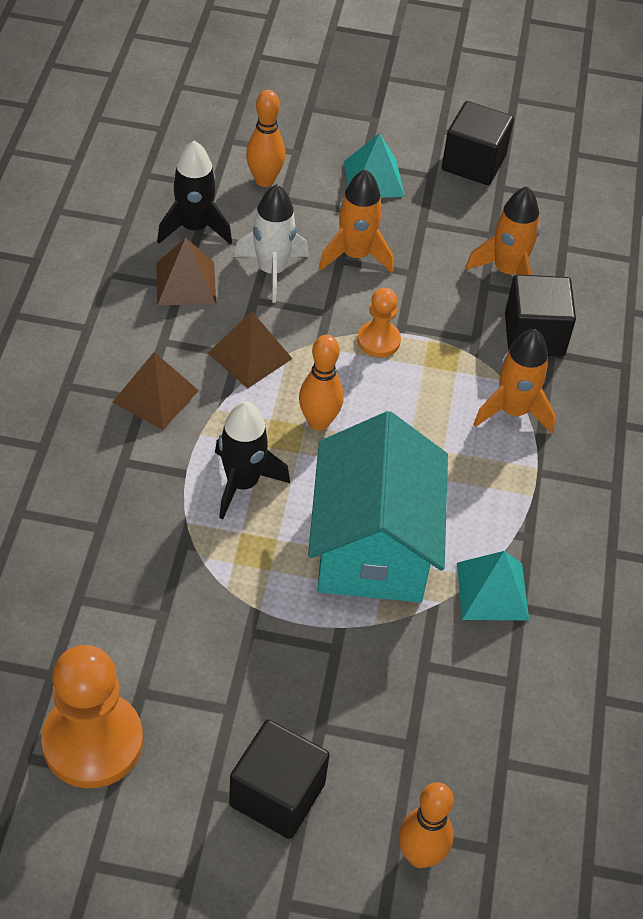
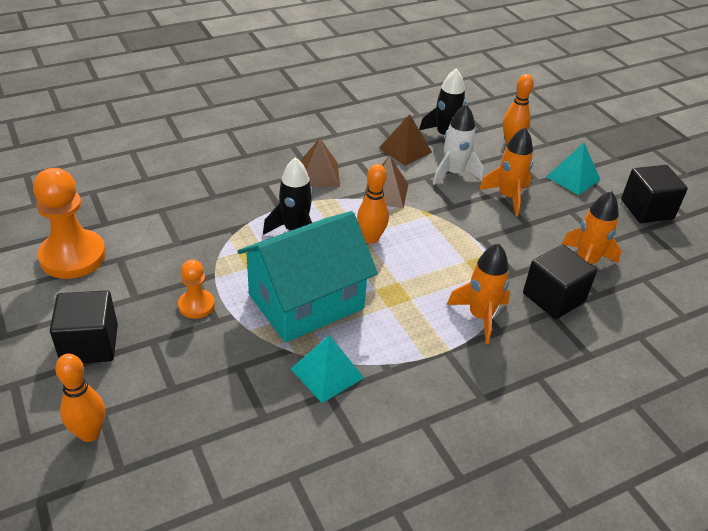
camera: 55 degrees right, 10 degrees down
(378, 340) = (459, 234): orange pawn -> orange pawn (196, 305)

